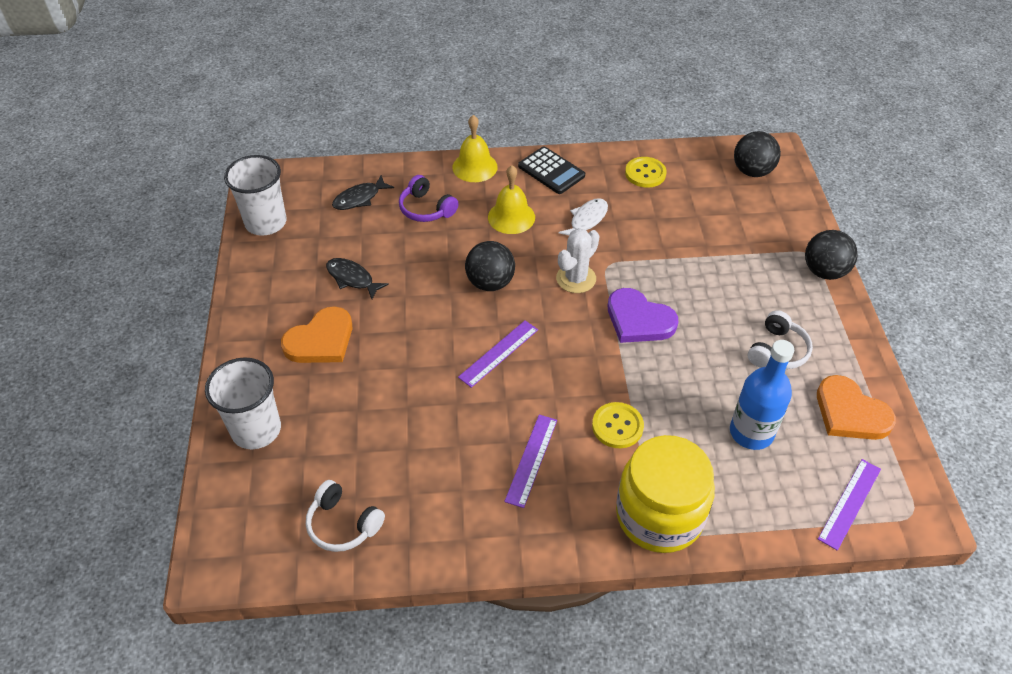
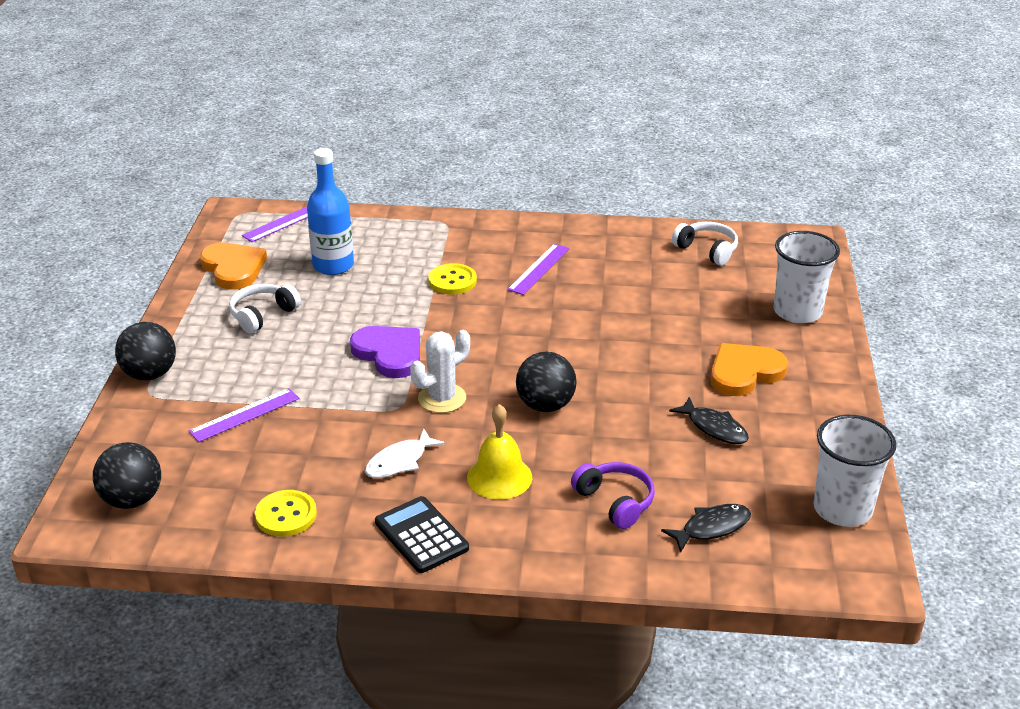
camera: 170 degrees left, 15 degrees down
(474, 167) = (535, 556): yellow bell -> none
(498, 353) = (550, 342): purple ruler -> purple ruler (244, 415)
(659, 515) = (443, 231): yellow jar -> none

